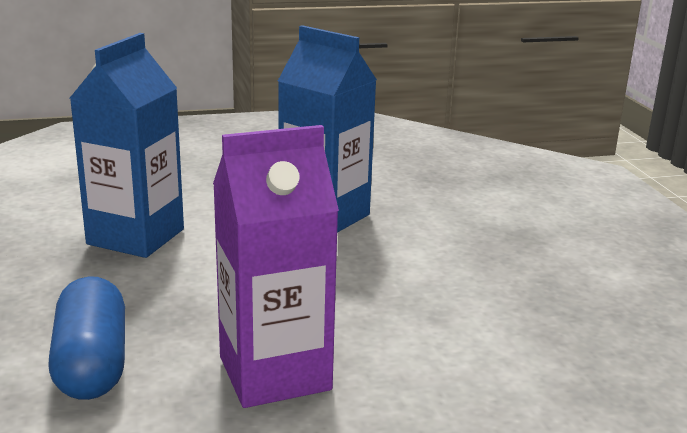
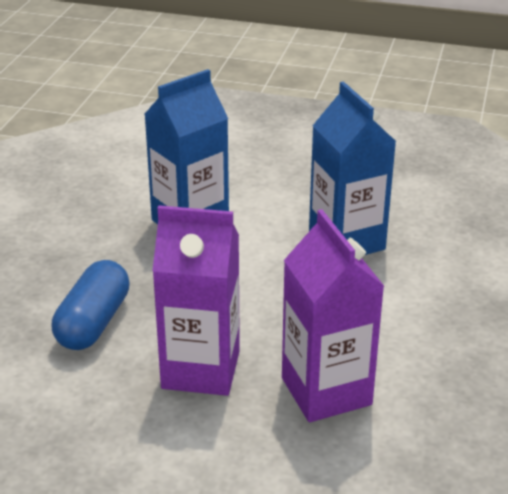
camera: 30 degrees right, 10 degrees up
(435, 352) = (326, 391): none -> purple carton

